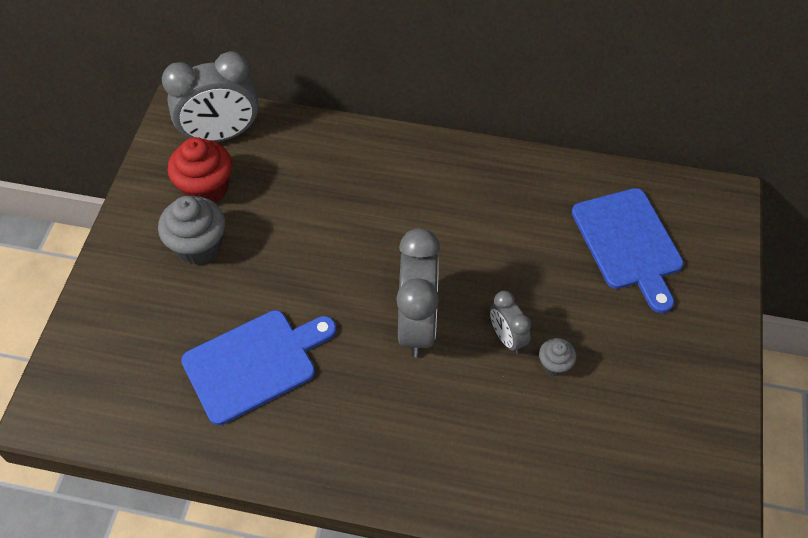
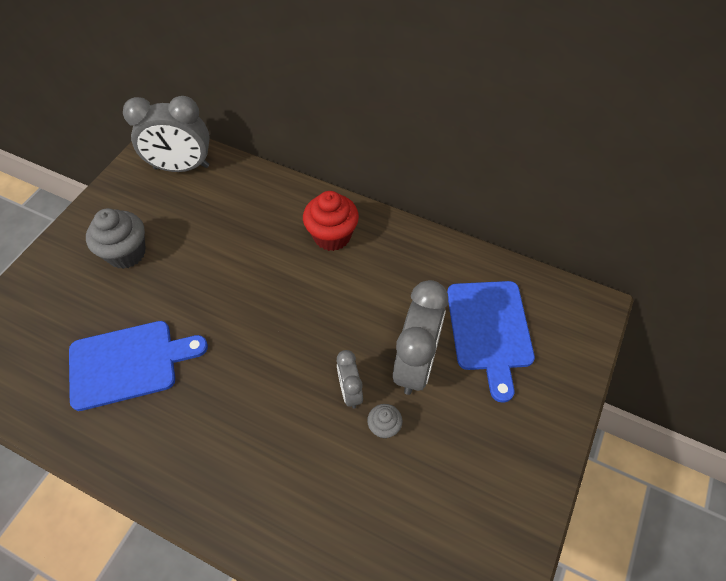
camera: 15 degrees right, 0 degrees up
(206, 188) = (152, 207): red cupcake -> red cupcake (332, 236)
(417, 324) = (276, 360): grey clock -> grey clock (415, 364)

